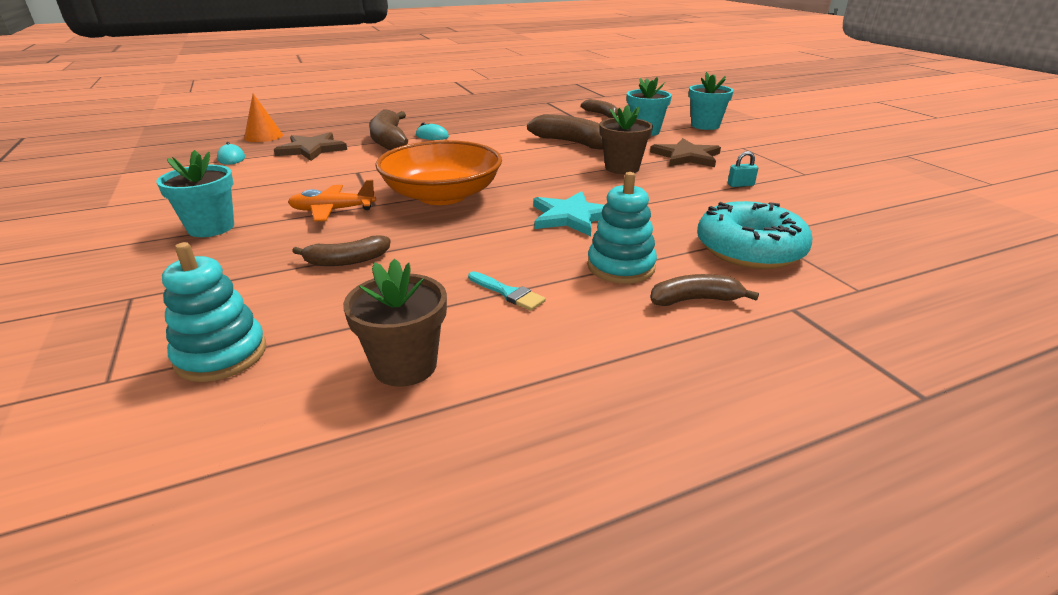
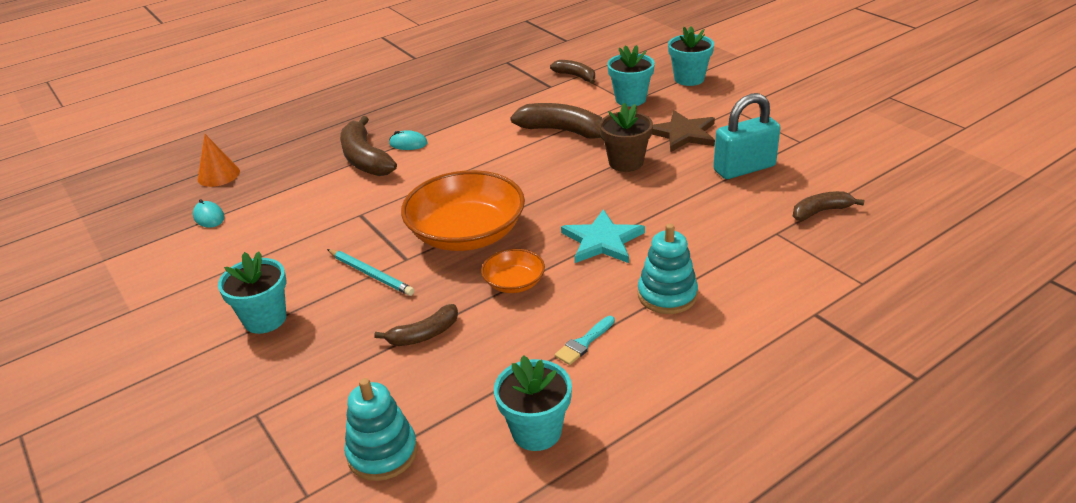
camera: 10 degrees left, 5 degrees up
(312, 149) = (288, 187): brown star -> none
(333, 210) = (370, 274): orange plane -> turquoise pencil
(405, 366) = (536, 431): brown flower pot -> turquoise flower pot
(464, 235) = (514, 283): none -> orange bowl
(508, 293) = (584, 343): turquoise brush -> turquoise brush turned 105 degrees clockwise
(695, 300) = (737, 320): brown banana -> brown banana (820, 211)
(740, 185) = (744, 168): turquoise padlock -> turquoise padlock, size x2.47
(749, 249) = (769, 253): turquoise donut -> none

